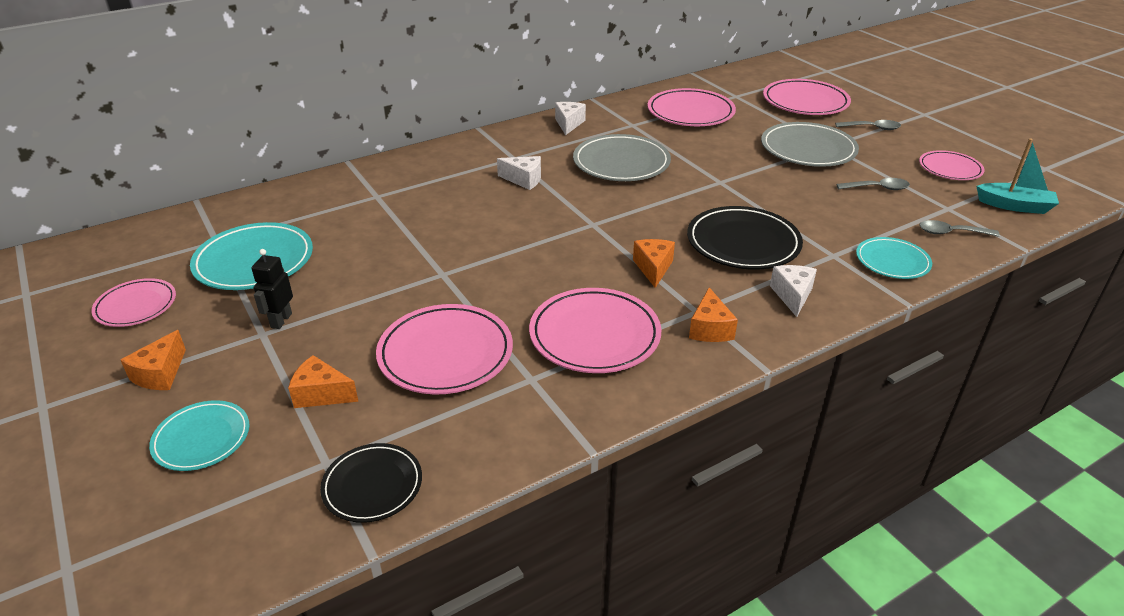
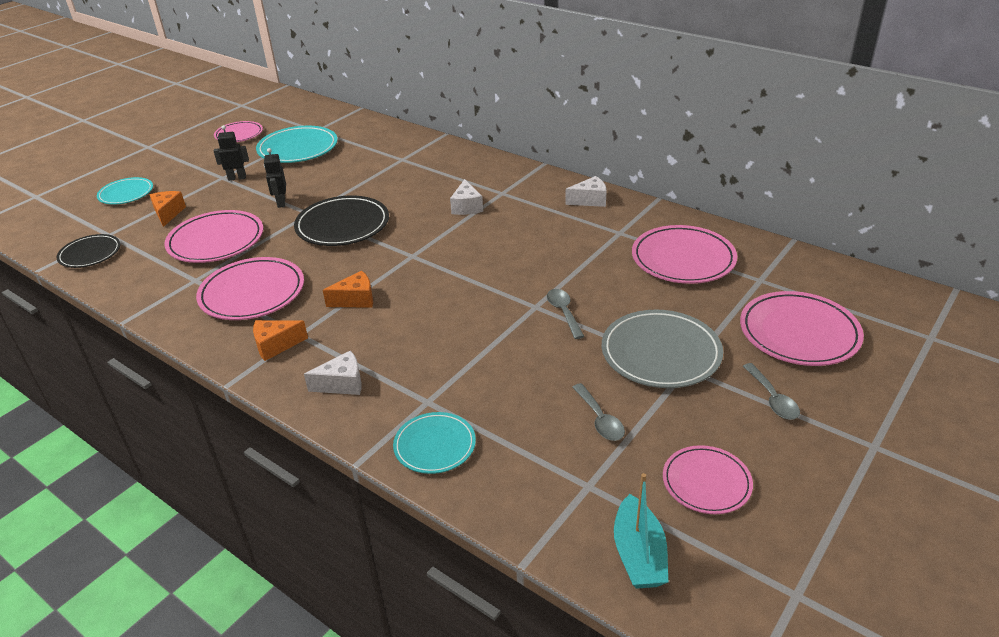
camera: 70 degrees right, 0 degrees up
(160, 374) = (179, 163): orange cheese -> none
(394, 291) = (281, 203): none -> black robot
(621, 163) = (532, 244): grey plate -> none
(743, 243) = (422, 340): black plate -> black plate (342, 225)
(951, 233) = (525, 491): grey spoon -> grey spoon (563, 312)

